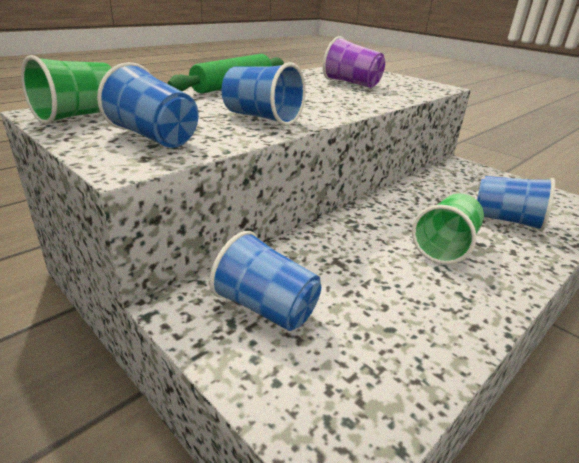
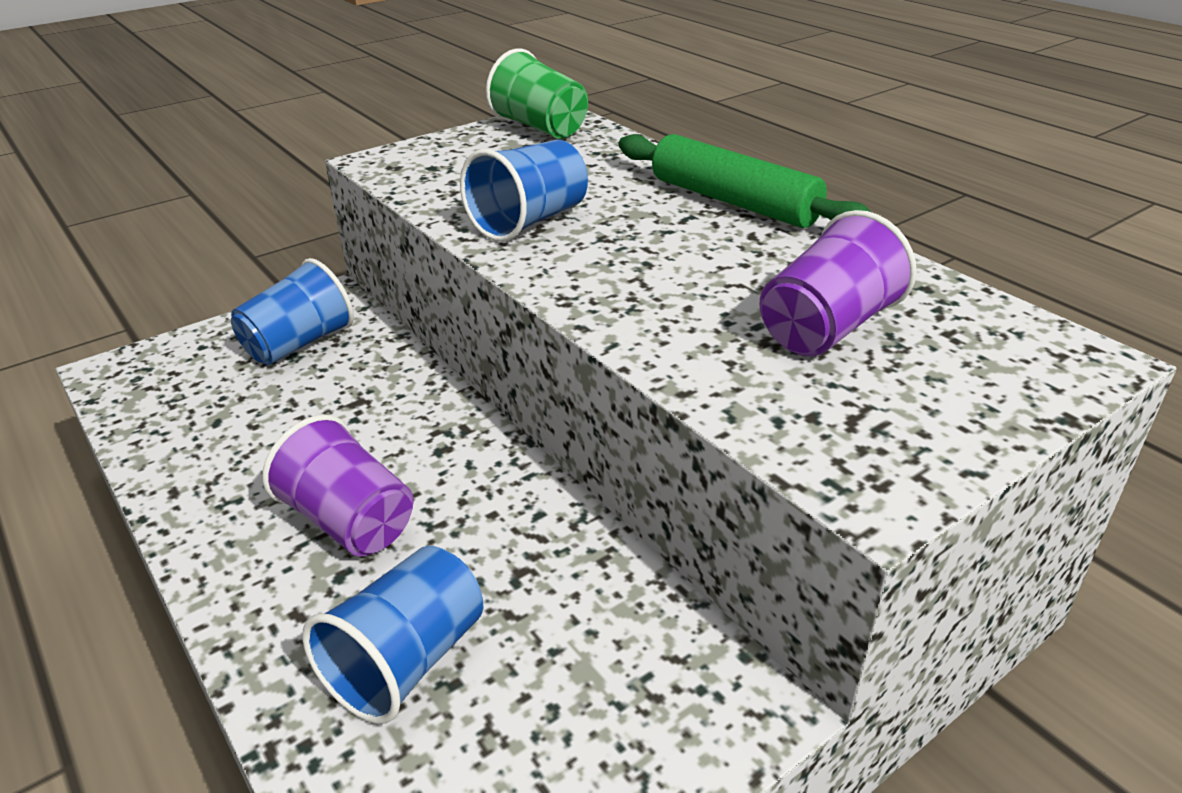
camera: 100 degrees right, 5 degrees up
(154, 137) = (455, 166): blue cup -> none
(445, 246) = (350, 521): green cup -> purple cup

